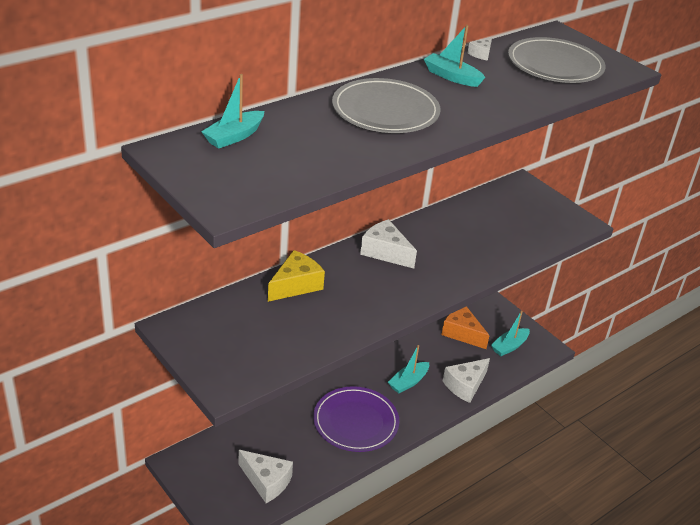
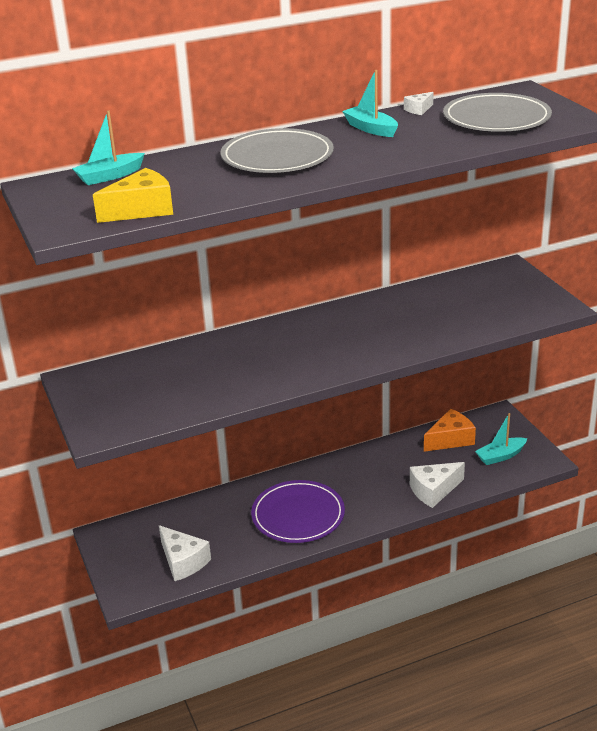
camera: 20 degrees right, 5 degrees down
(296, 285) = (212, 350): yellow cheese -> yellow cheese (142, 210)
(385, 252) = (321, 325): white cheese -> none
(408, 382) = (371, 482): turquoise boat -> none
(462, 333) = (450, 439): orange cheese -> orange cheese turned 90 degrees clockwise

